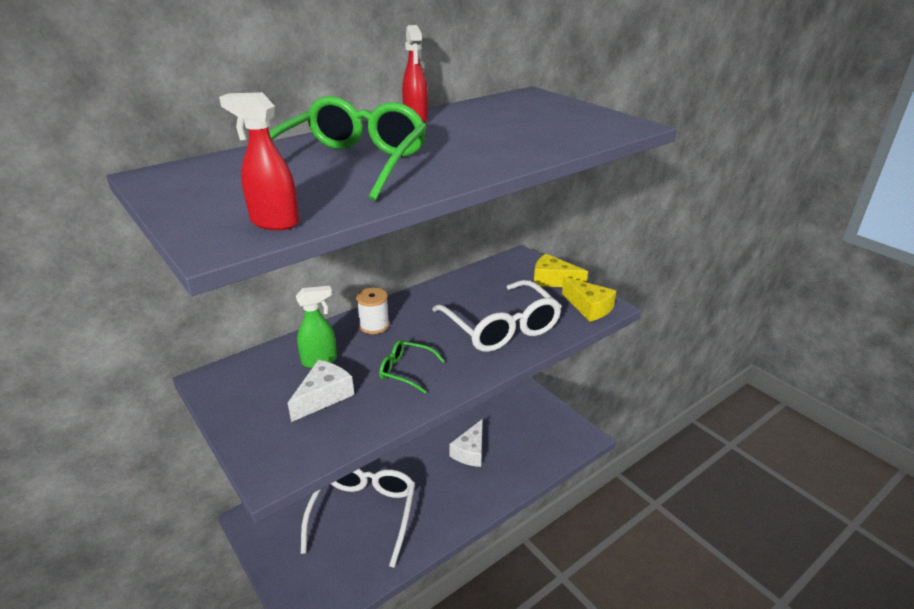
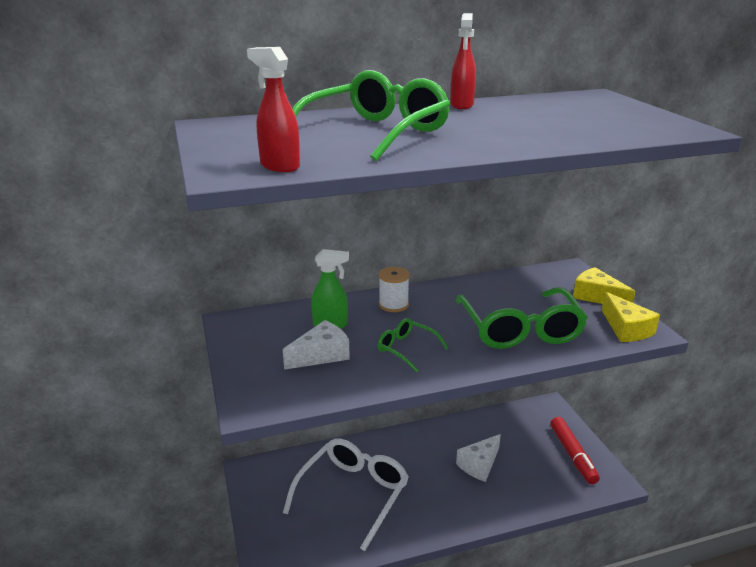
camera: 20 degrees right, 5 degrees down
(501, 327) = (520, 329): white glasses -> green glasses
(545, 421) = (572, 455): none -> red marker

